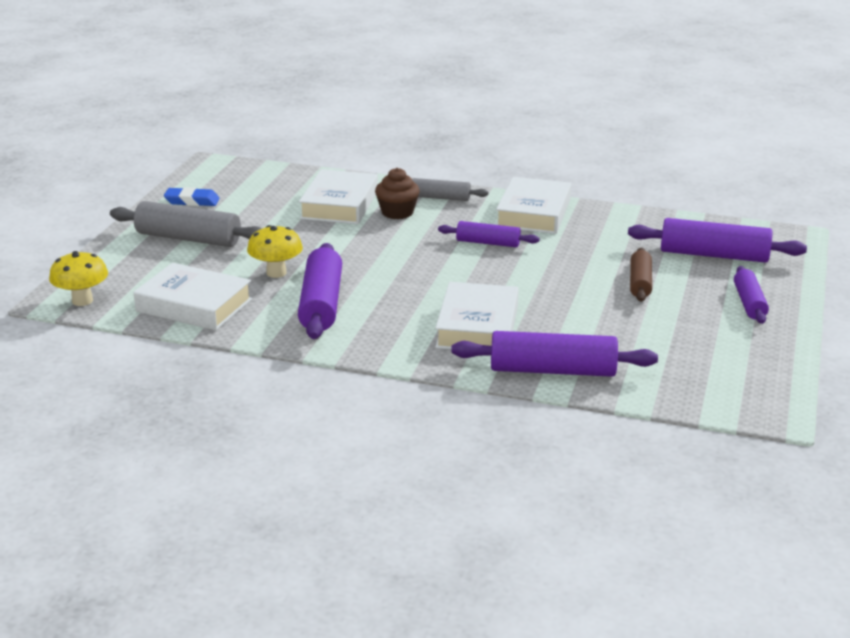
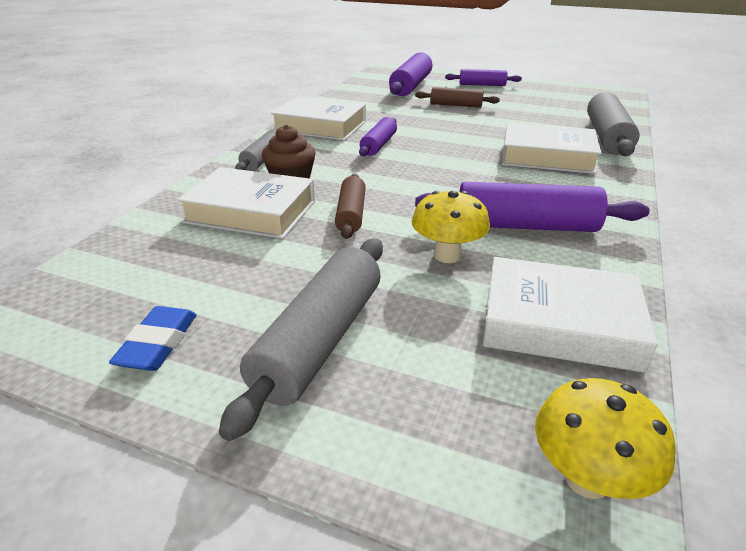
camera: 85 degrees left, 5 degrees up
(194, 305) = (559, 323): white book -> white book turned 75 degrees clockwise
(337, 238) = (351, 214): none -> brown rolling pin
(553, 370) = (607, 137): purple rolling pin -> grey rolling pin

